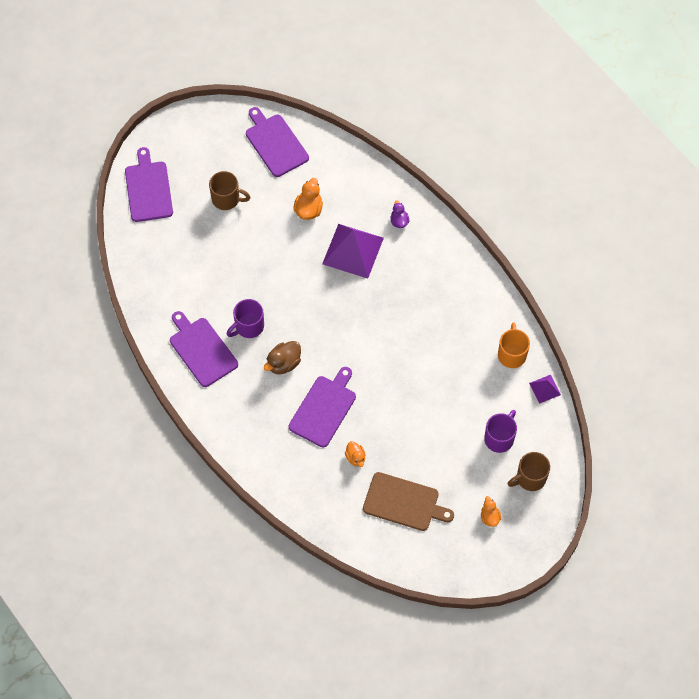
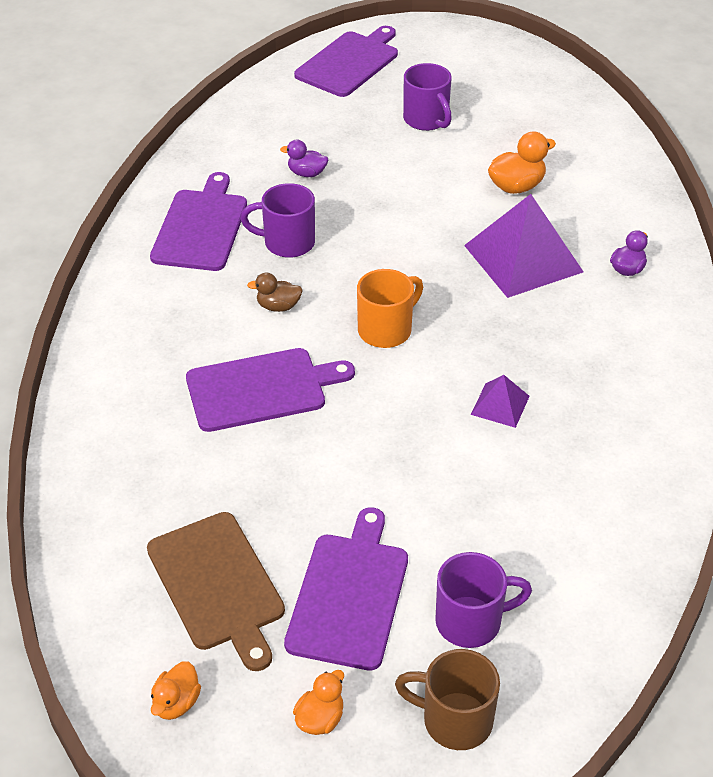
camera: 45 degrees right, 20 degrees down
(210, 279) = (306, 173): none -> purple duck
(227, 199) = (426, 120): brown mug -> purple mug
(275, 143) = (553, 109): purple cutting board -> purple cutting board (349, 595)
(284, 363) = (278, 306): brown duck -> brown duck, size x0.65
(355, 457) = (226, 475): orange duck -> orange duck (176, 703)
(512, 354) = (622, 528): orange mug -> orange mug (386, 330)
(544, 389) = (627, 614): purple pyramid -> purple pyramid (500, 405)

